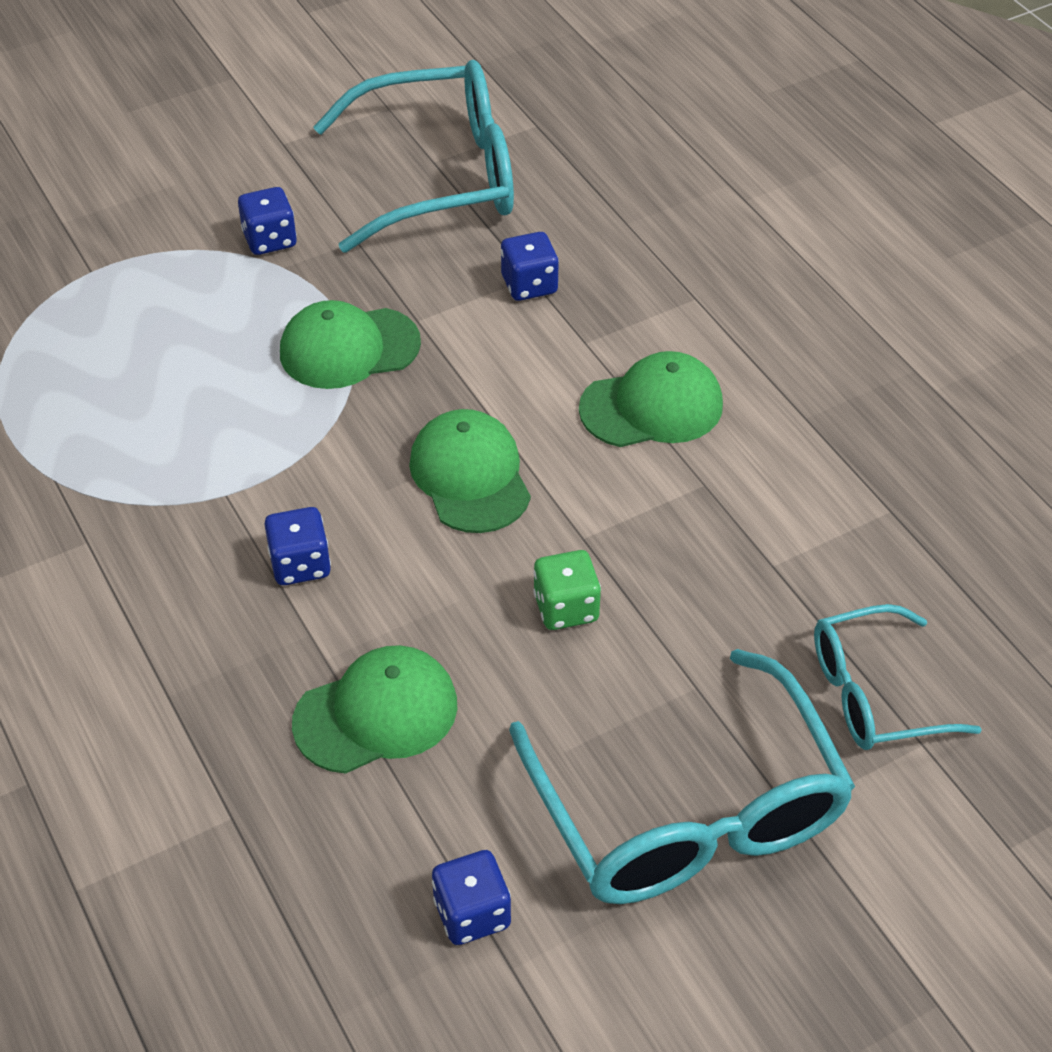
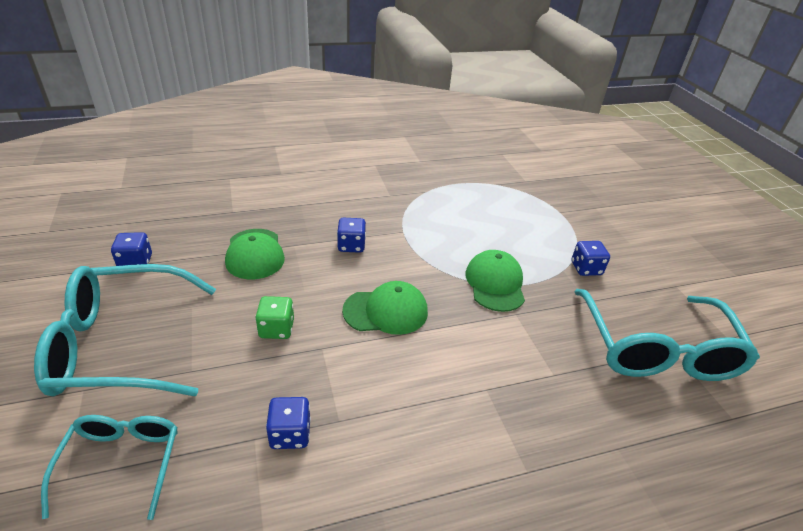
camera: 100 degrees right, 10 degrees down
(529, 285) = (545, 372): blue dice -> blue dice (290, 434)
(652, 407) = (417, 410): green cap -> none

